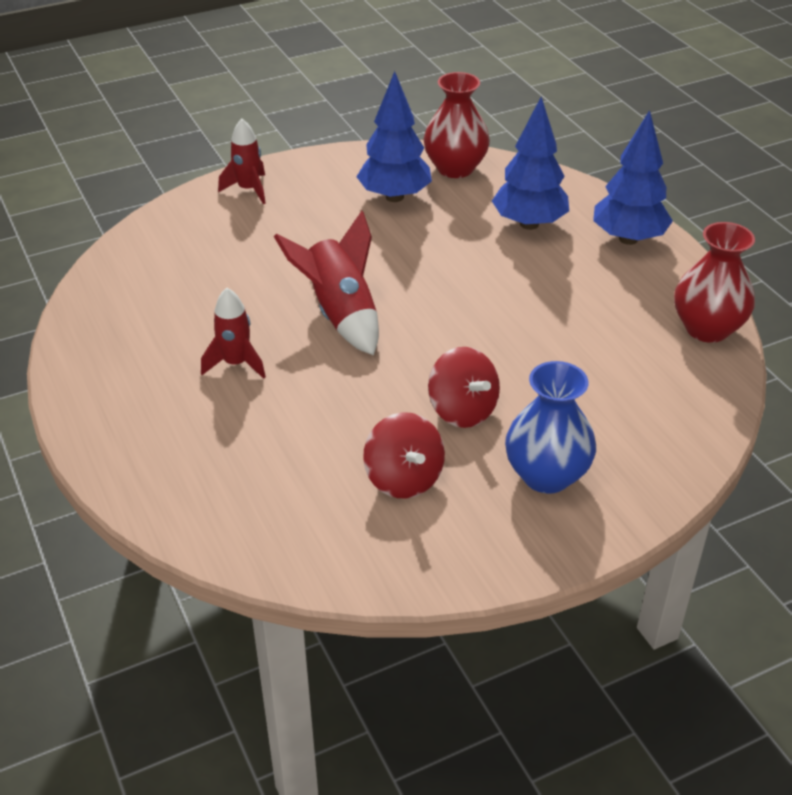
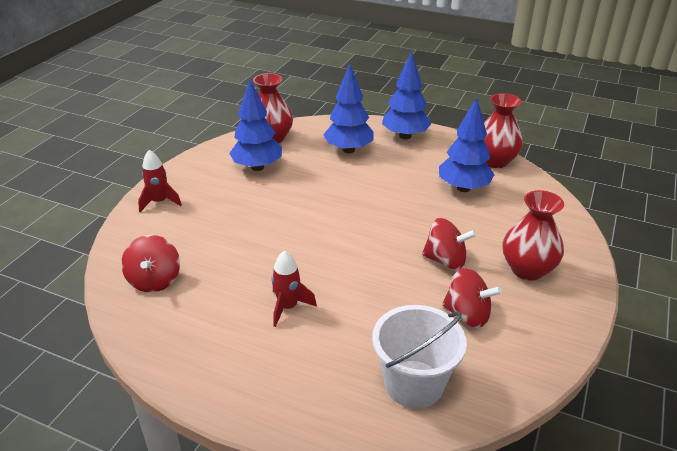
camera: 40 degrees left, 5 degrees down
(152, 269) = (155, 280): none -> red spinning top
(256, 506) = (414, 384): none -> white bucket
(340, 314) = (312, 245): red rocket -> none
(546, 475) = (527, 269): blue vase -> red vase
(609, 341) = (463, 188): none -> blue tree

